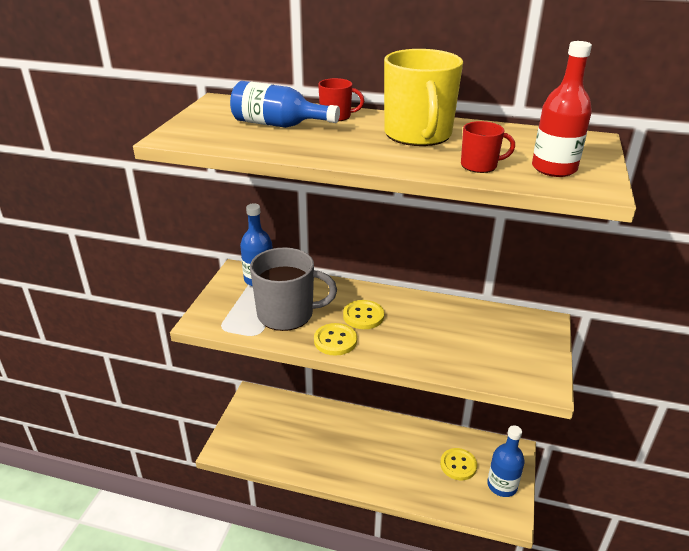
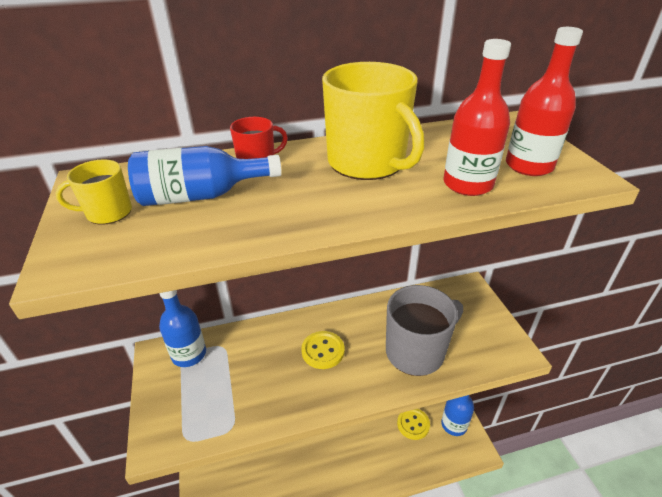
camera: 30 degrees left, 5 degrees up
(215, 119) = (108, 213): none -> yellow mug
(287, 314) = (247, 385): grey mug -> grey mug (416, 351)
(335, 341) = (317, 394): yellow button -> none
(480, 166) = (467, 184): red mug -> red bottle

